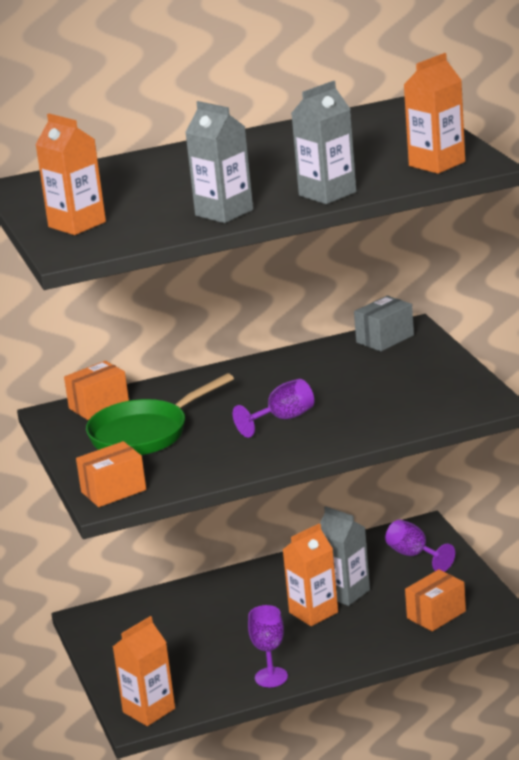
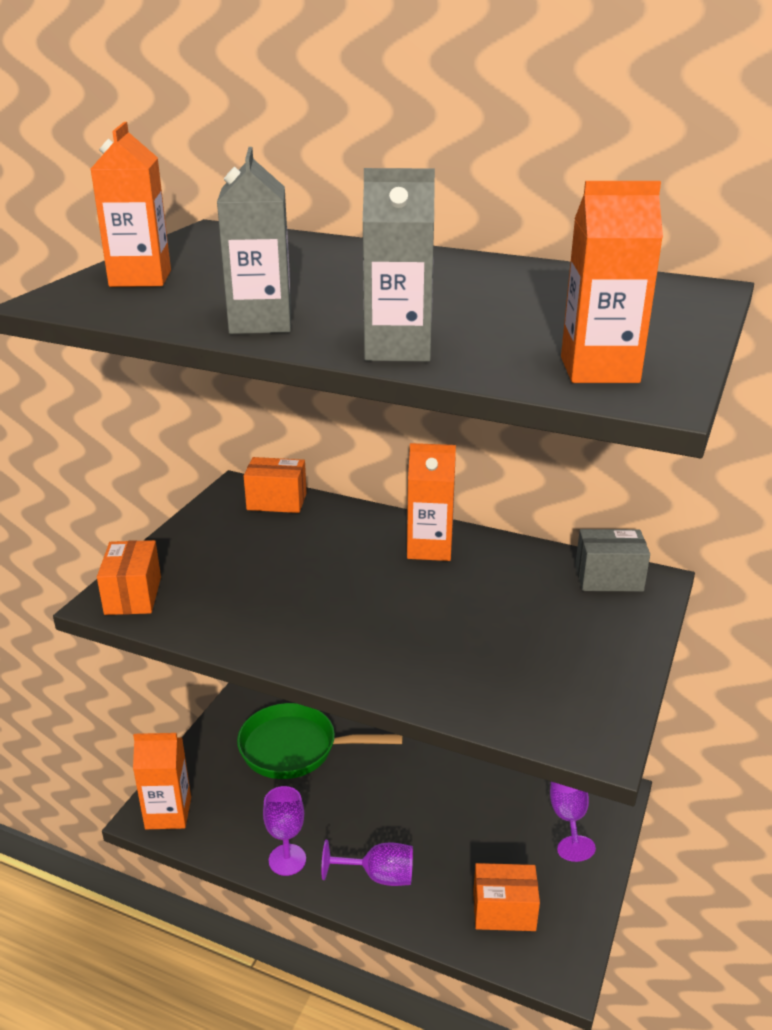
camera: 40 degrees right, 5 degrees up
(113, 491) = (133, 595): orange box -> orange box turned 75 degrees clockwise
(144, 434) = (255, 551): green pan -> green pan (295, 748)
(283, 419) = (375, 612): purple goblet -> purple goblet (379, 876)
(313, 612) = (408, 814): orange carton -> orange carton (429, 548)
(345, 593) = (460, 814): grey carton -> none

